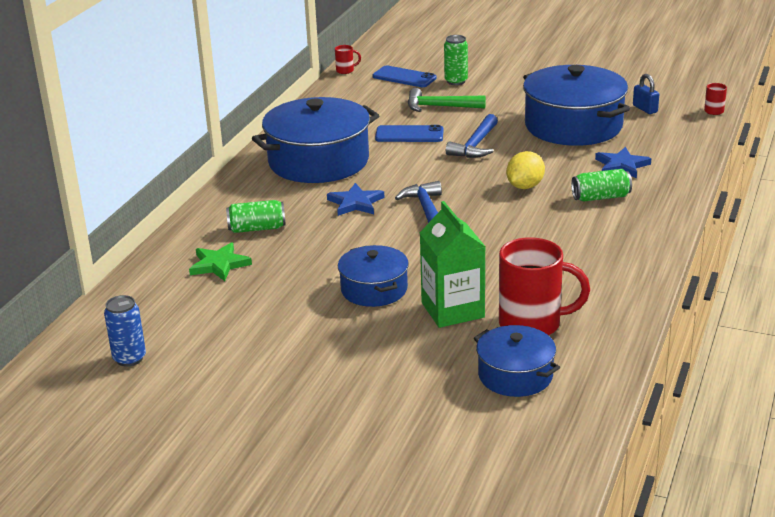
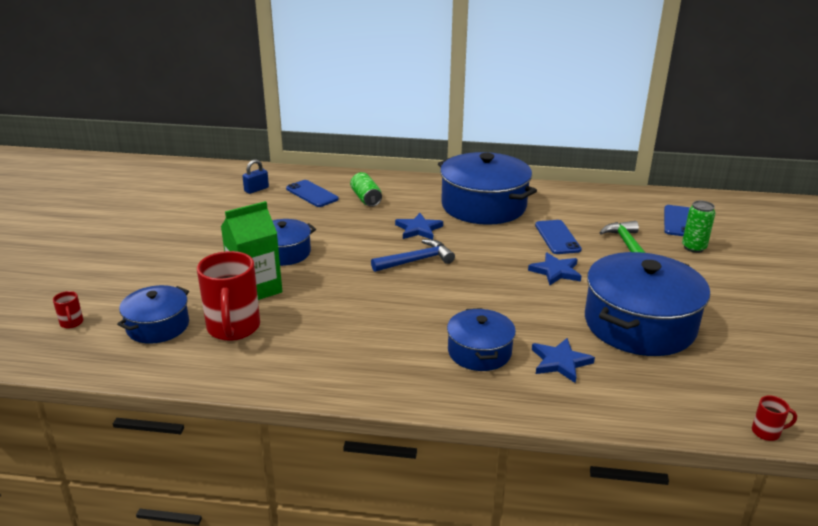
camera: 75 degrees right, 0 degrees up
(129, 358) = (196, 186): blue can -> none
(219, 265) = (312, 194): green star -> blue phone
(345, 70) = (668, 194): red mug -> red mug (71, 323)
(475, 145) = (555, 271): blue hammer -> blue star
(525, 186) = (483, 305): yellow lemon -> none
(600, 197) = (479, 352): green can -> blue pot
(645, 109) = (725, 373): blue padlock -> blue padlock (256, 189)

